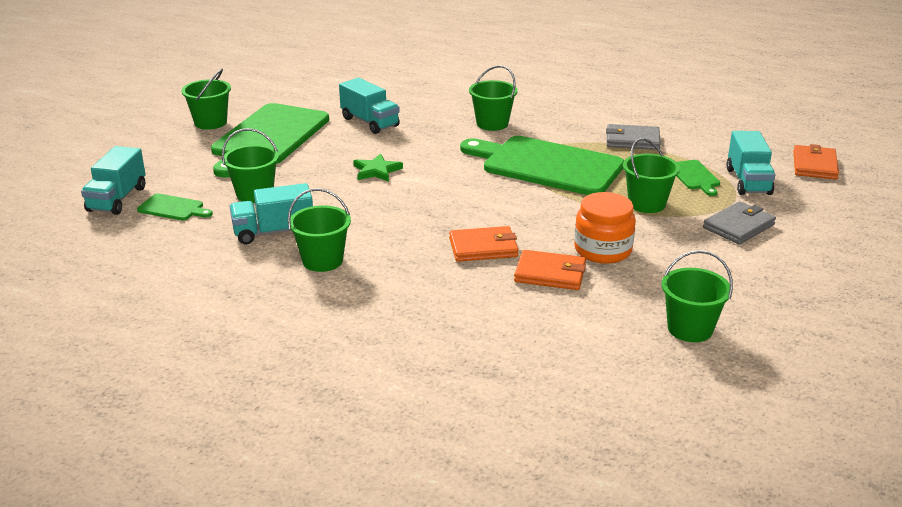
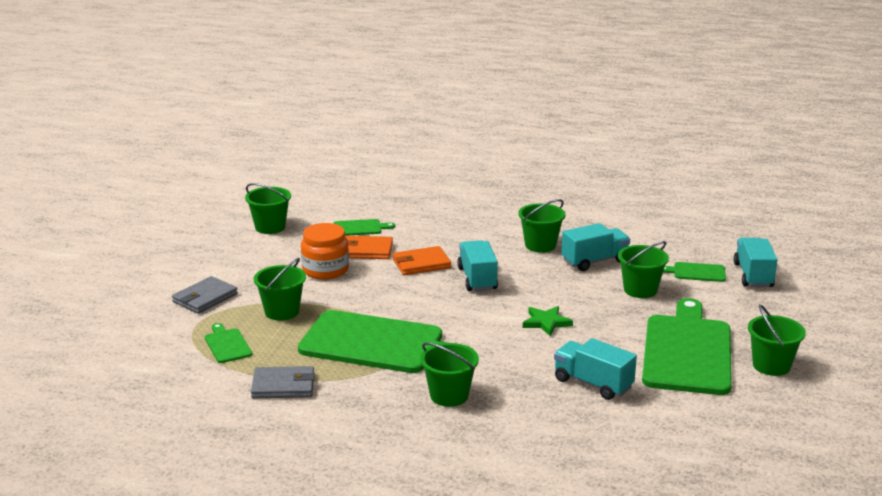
camera: 170 degrees right, 5 degrees down
(557, 314) = (359, 228): none -> green cutting board
(748, 181) = (174, 344): turquoise truck -> turquoise truck (477, 279)
(814, 165) = (92, 370): orange wallet -> none

